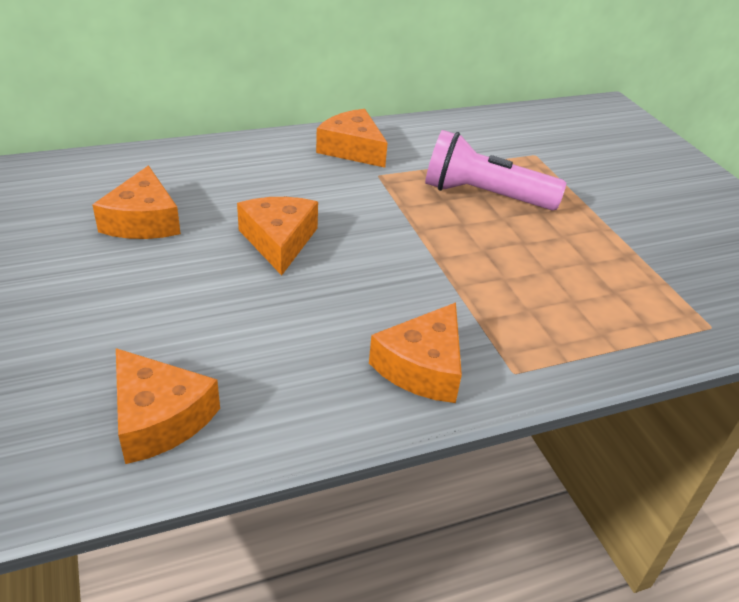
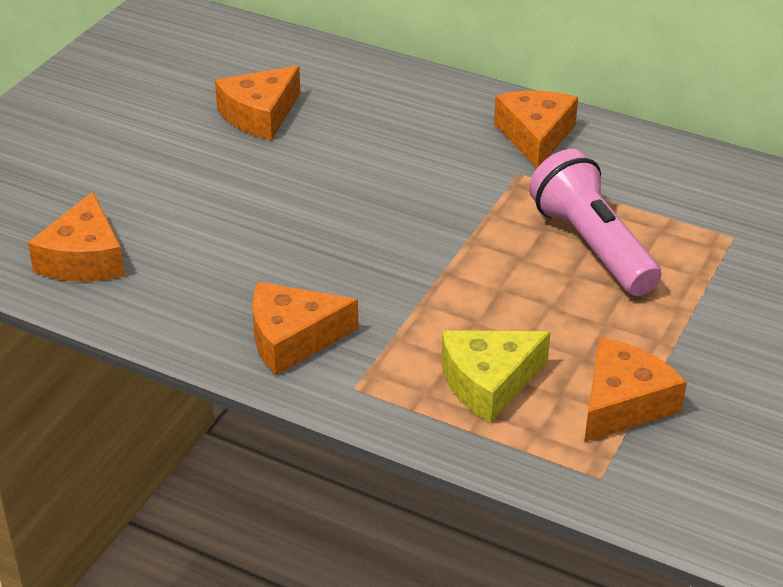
camera: 50 degrees right, 0 degrees up
(279, 241) = (336, 186): orange cheese -> orange cheese (623, 403)
(573, 311) = (489, 382): none -> yellow cheese

